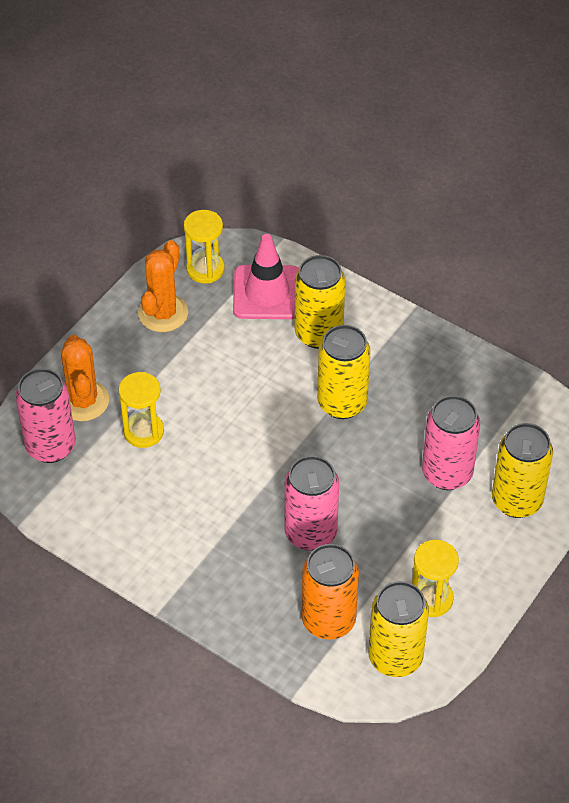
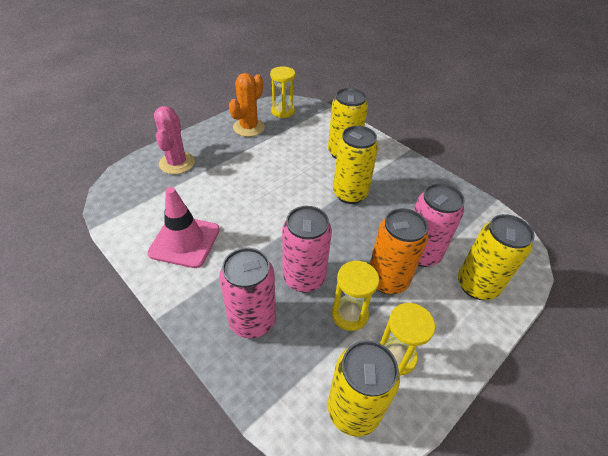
camera: 10 degrees right, 5 degrees down
(50, 446) = (141, 184): pink can -> pink can (252, 320)
(83, 401) = (177, 163): orange cactus -> pink cactus
(143, 431) = (207, 187): yellow hourglass -> yellow hourglass (349, 314)
(267, 293) = (316, 128): pink traffic cone -> pink traffic cone (185, 241)
(328, 620) = (299, 357): orange can -> orange can (387, 280)

